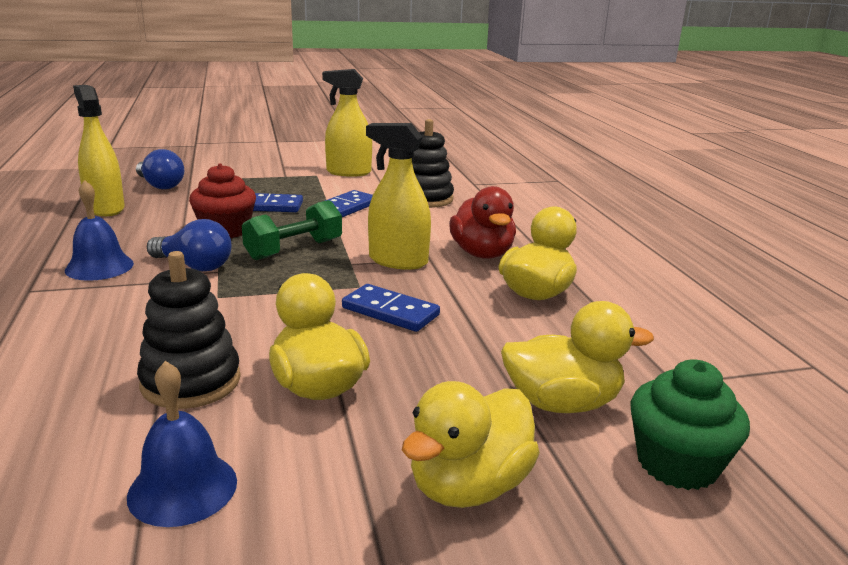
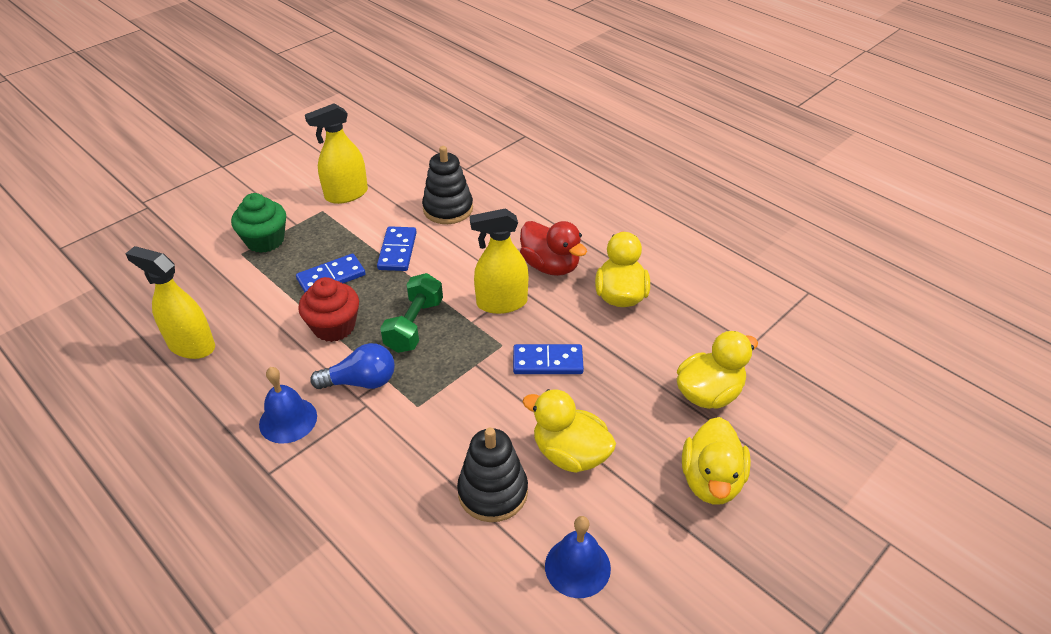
camera: 30 degrees left, 20 degrees up
(160, 185) = (198, 289): blue light bulb -> none
(677, 463) = (790, 409): green cupcake -> green cupcake (265, 240)

